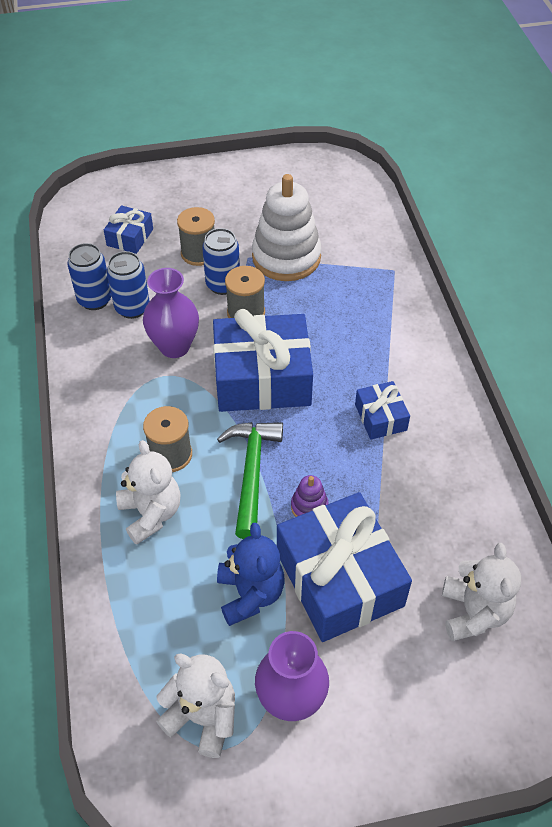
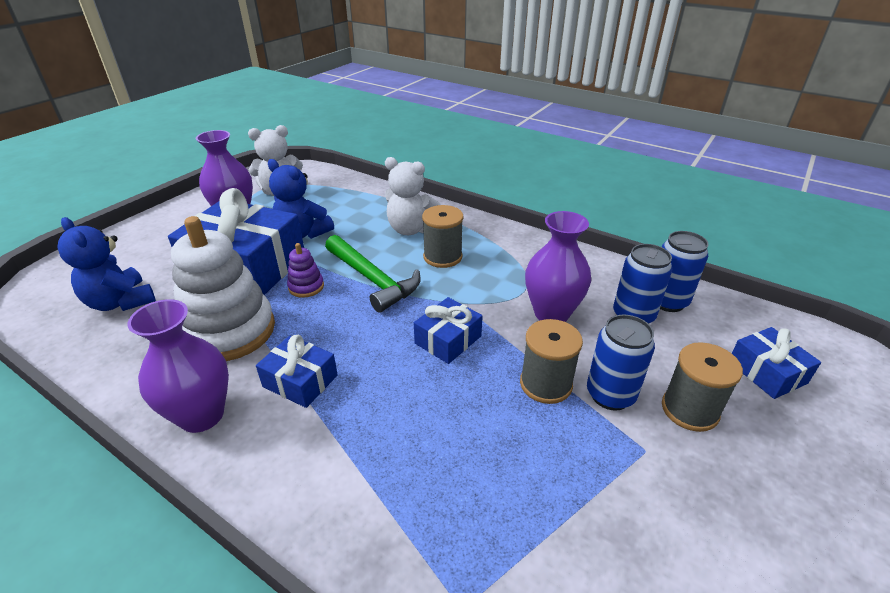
camera: 135 degrees right, 15 degrees down
(262, 378) = (448, 340): blue gift -> blue gift, size x0.49
(286, 257) = (611, 489): white stacking toy -> white stacking toy (229, 331)
(455, 436) = (201, 415): none -> purple vase
(473, 612) = (121, 302): white teddy bear -> blue teddy bear

